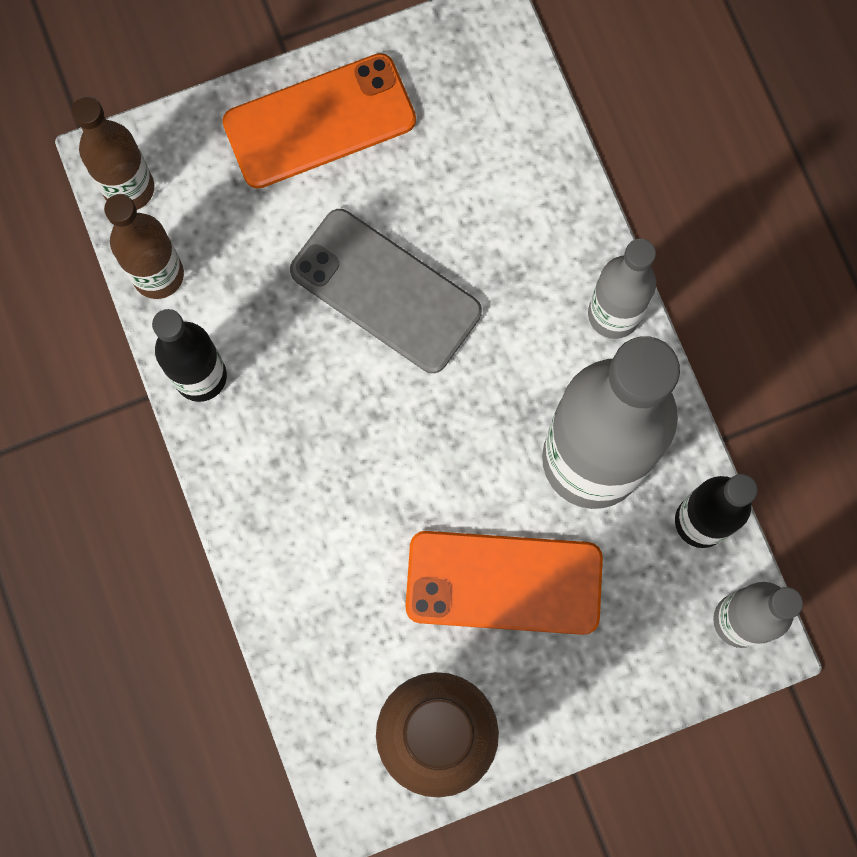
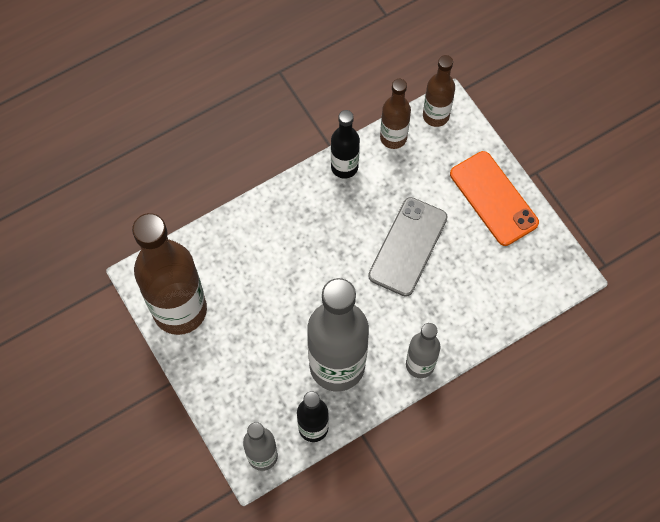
camera: 80 degrees right, 10 degrees down
(504, 583) = (263, 331): orange phone -> none

